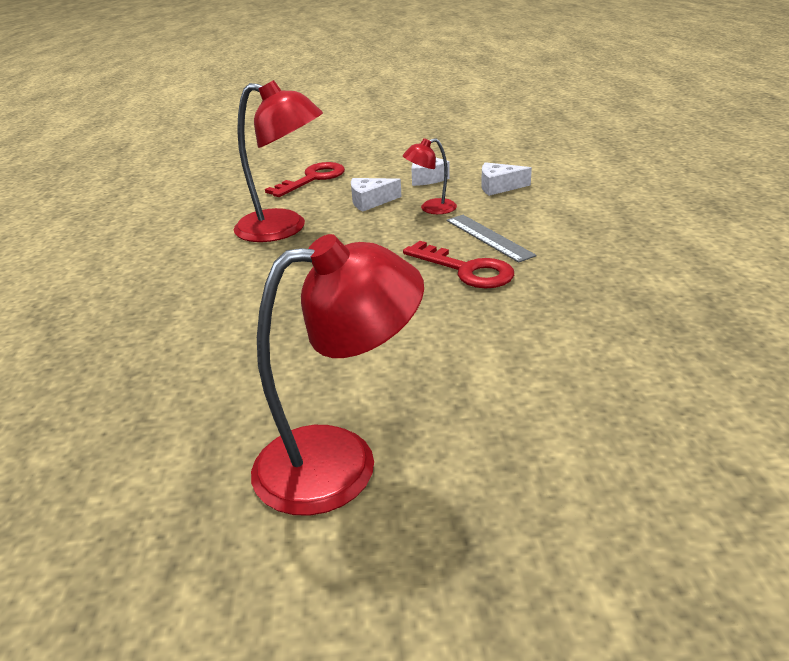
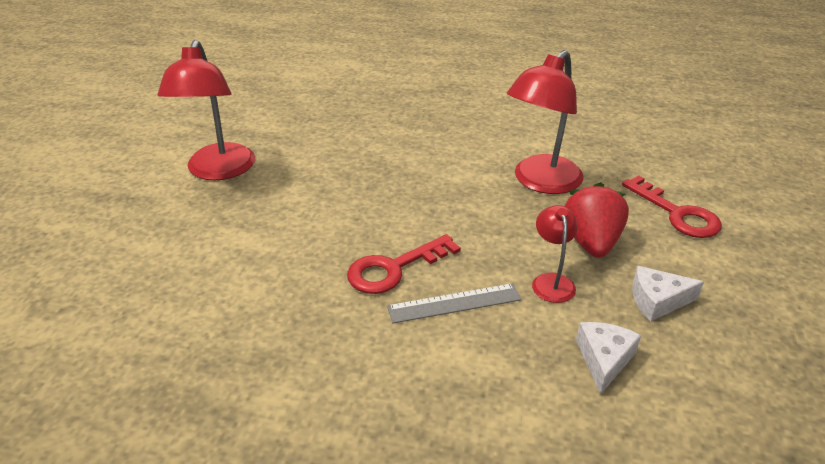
camera: 105 degrees right, 5 degrees up
(370, 201) = (591, 242): white cheese -> red strawberry

